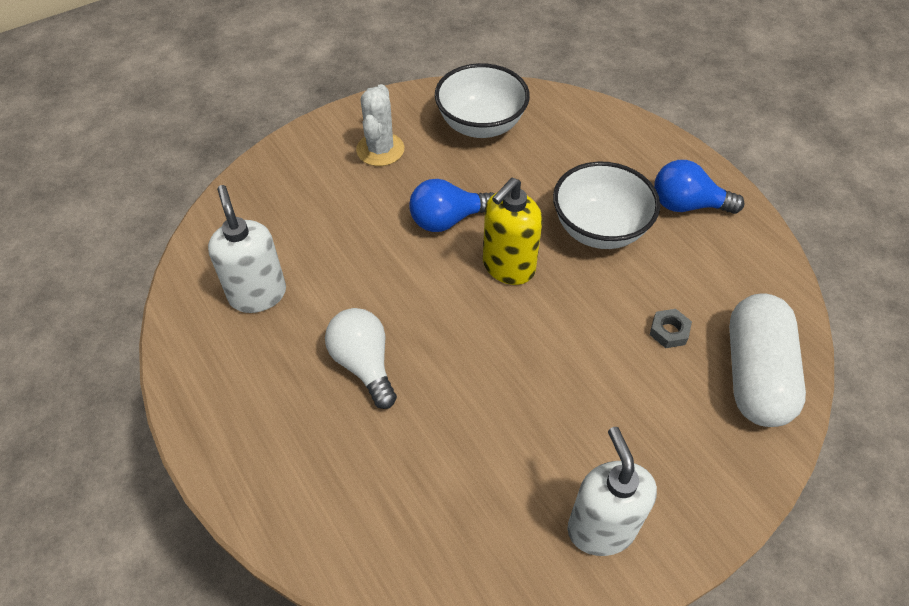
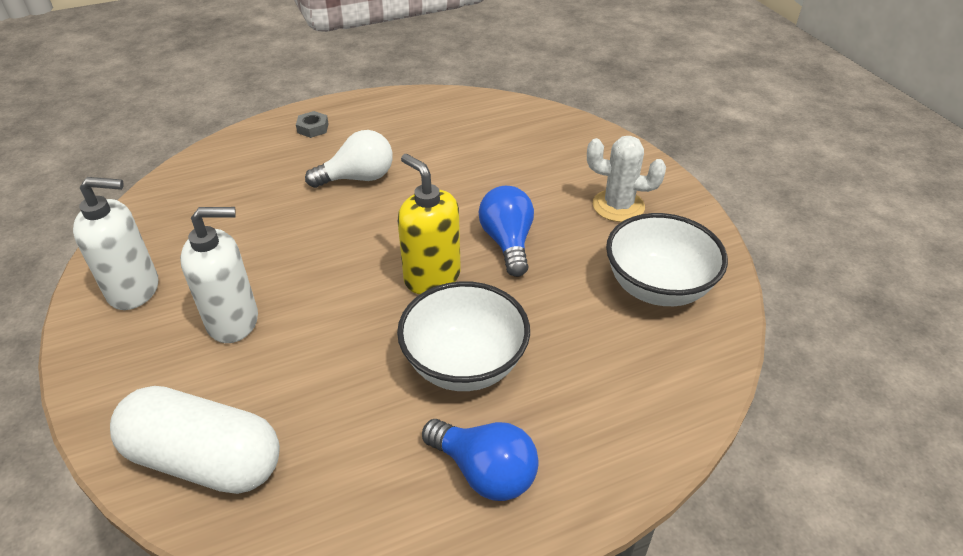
camera: 100 degrees right, 10 degrees down
(257, 294) = (450, 130): white soap dispenser -> white soap dispenser (233, 321)
(669, 331) = (298, 392): grey nut -> grey nut (313, 128)
(687, 205) = (484, 472): blue light bulb -> blue light bulb turned 105 degrees clockwise

